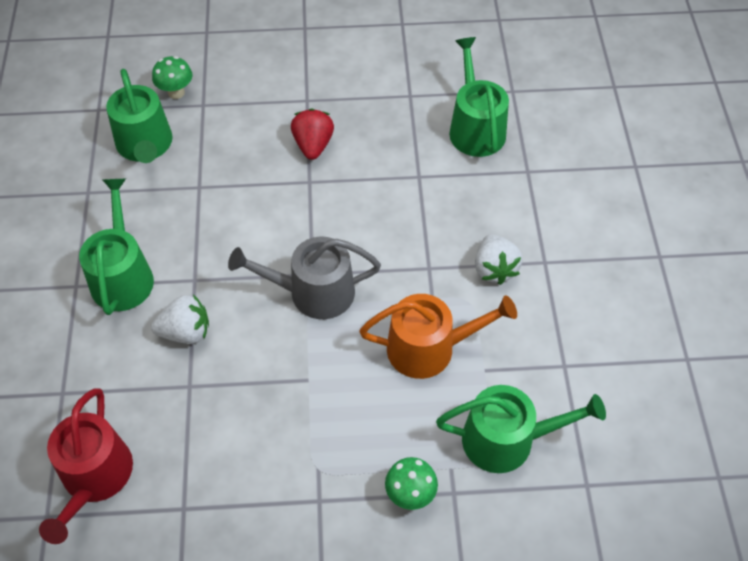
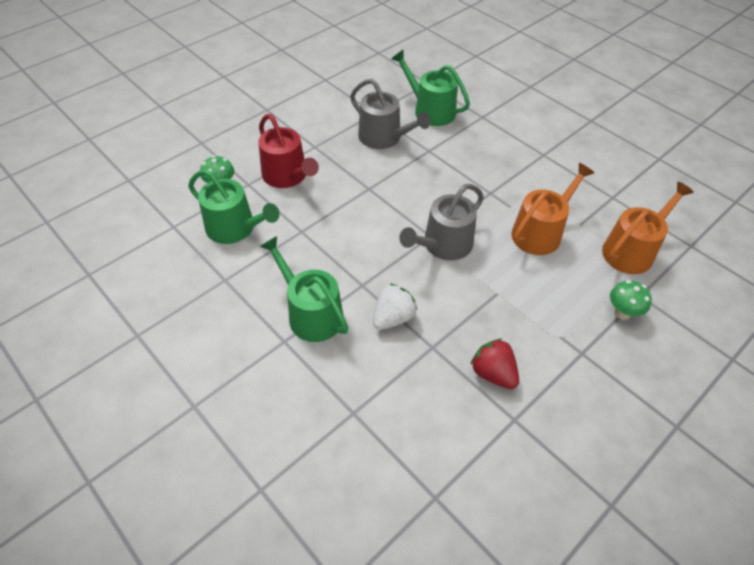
camera: 40 degrees left, 5 degrees down
(94, 478) = (438, 447): red watering can -> red watering can (287, 176)
(313, 145) = (348, 168): red strawberry -> red strawberry (493, 373)
(387, 132) = (384, 138): none -> grey watering can
(494, 269) = (524, 172): white strawberry -> none
(507, 439) = (632, 250): green watering can -> orange watering can

